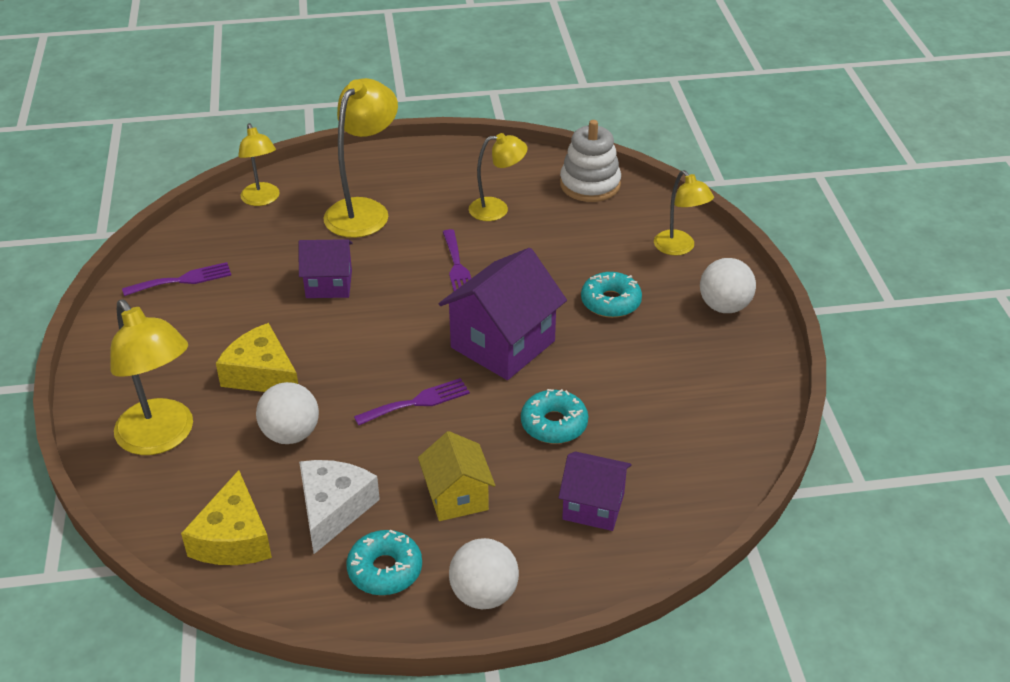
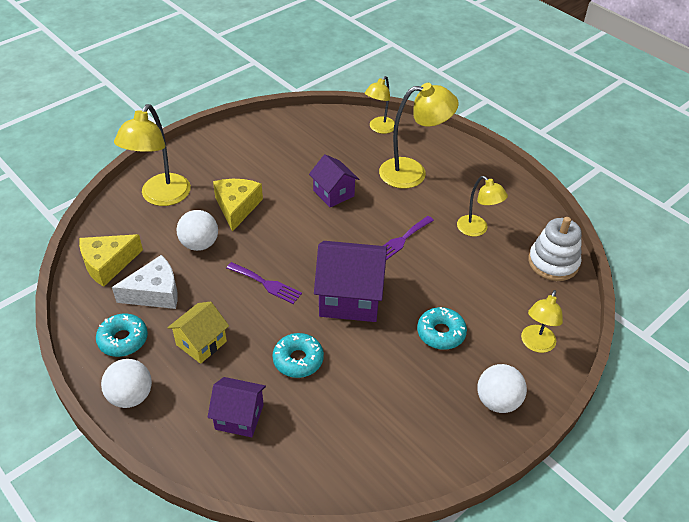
camera: 55 degrees right, 5 degrees up
(183, 280) = (284, 137): purple fork -> none
(593, 506) = (239, 417): purple house -> purple house turned 60 degrees counterclockwise

